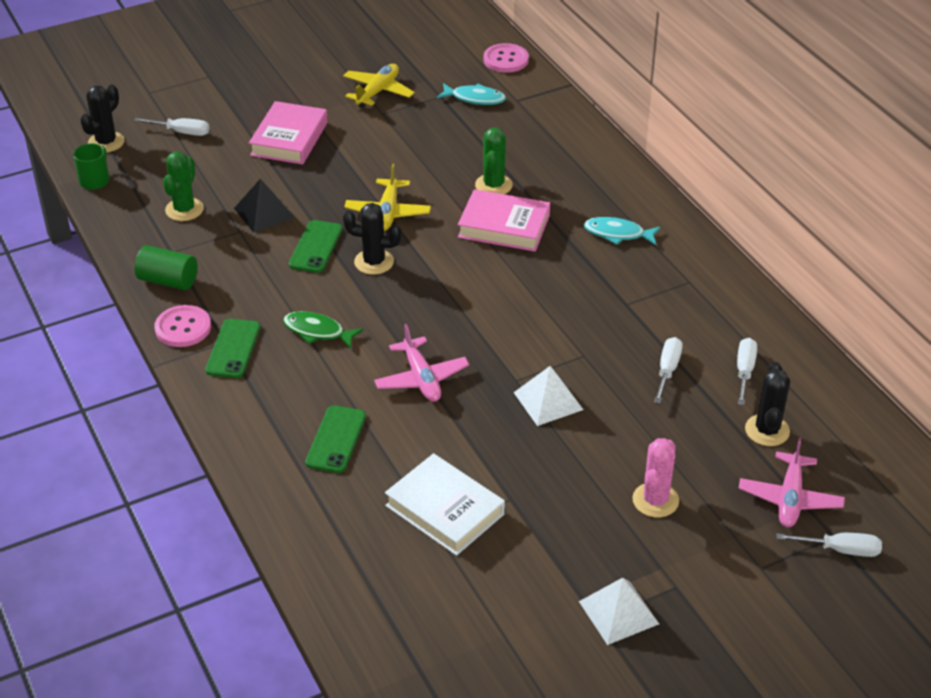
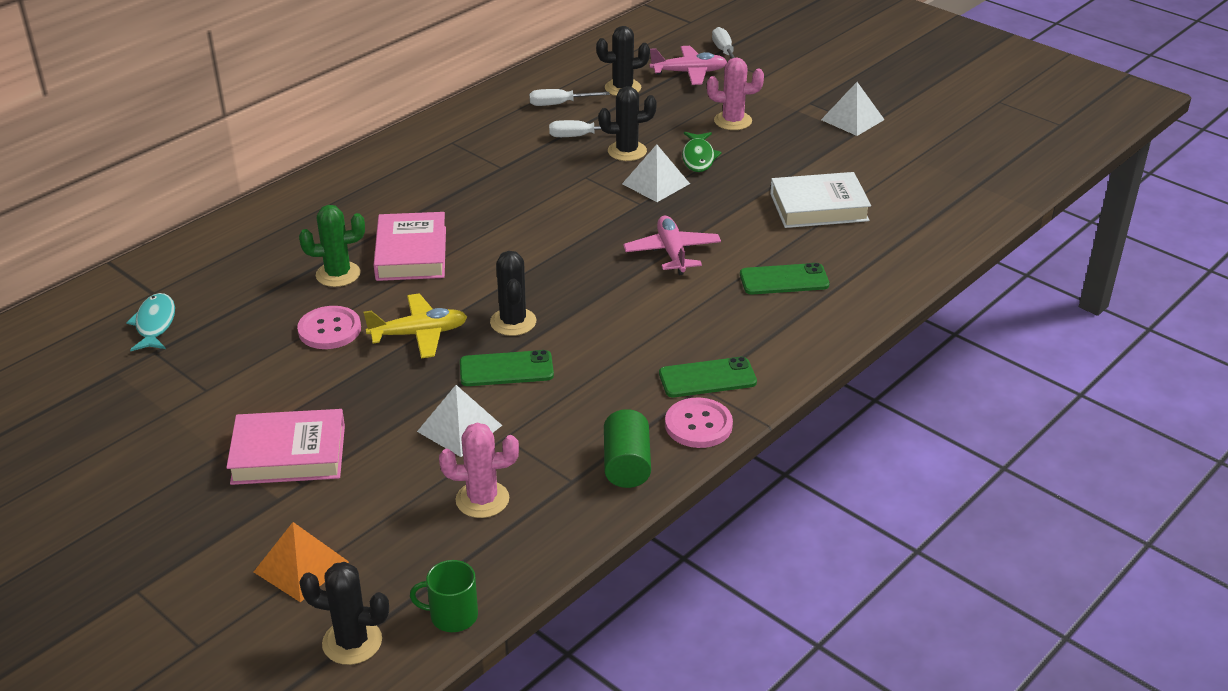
camera: 110 degrees left, 5 degrees down
(181, 132) = (301, 566): white screwdriver -> orange pyramid
(184, 209) = (482, 499): green cactus -> pink cactus
(264, 213) = (459, 428): black pyramid -> white pyramid
(318, 332) = (646, 330): green fish -> green fish (698, 157)
(378, 92) = (152, 407): yellow plane -> none
(421, 378) = (672, 252): pink plane -> pink plane turned 60 degrees counterclockwise
(445, 510) = (819, 207): white book -> white book turned 60 degrees clockwise
(506, 60) = (54, 319): pink button -> pink button (329, 330)
(618, 234) = (395, 187): turquoise fish -> none
(621, 397) = (627, 151): none -> black cactus

